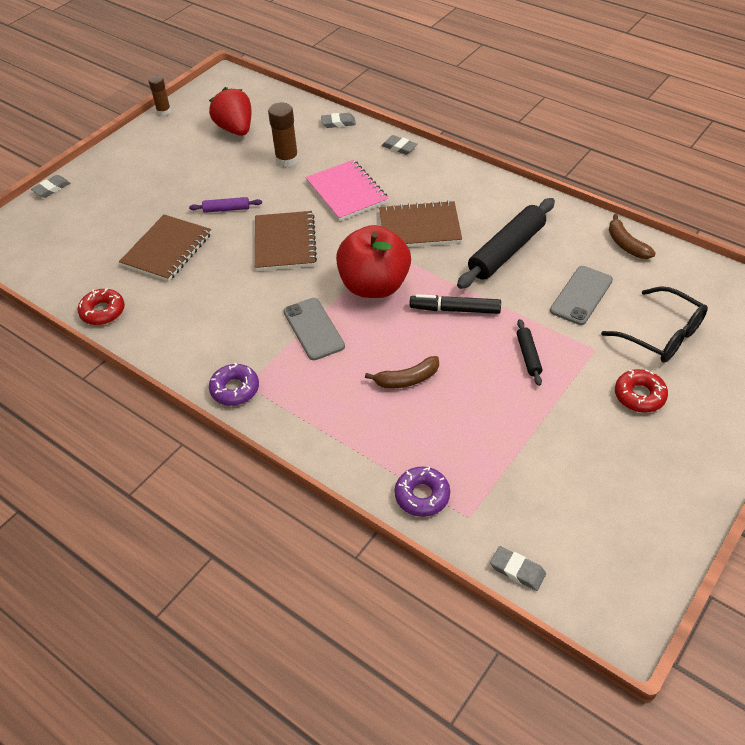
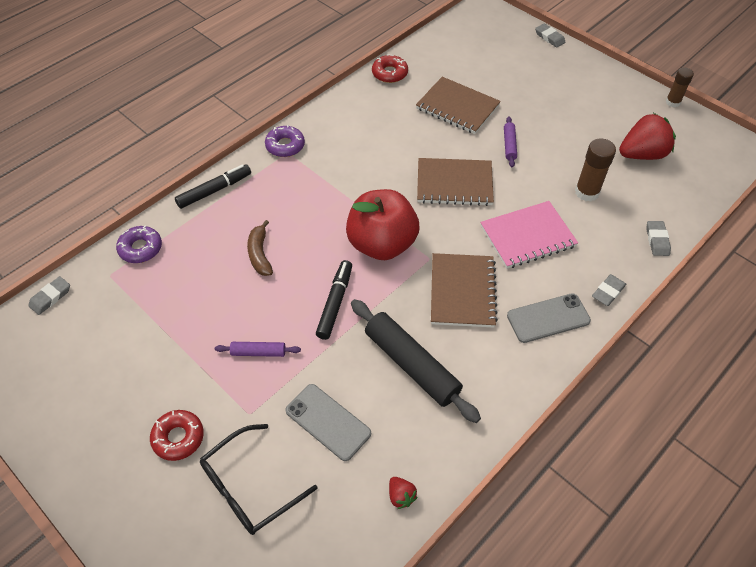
camera: 95 degrees right, 5 degrees up
(314, 329) = (337, 196): grey phone -> grey phone (548, 318)
(317, 443) = (214, 190): none -> black marker
(528, 356) = (258, 352): black rolling pin -> purple rolling pin
(626, 245) = (401, 496): brown banana -> red strawberry

